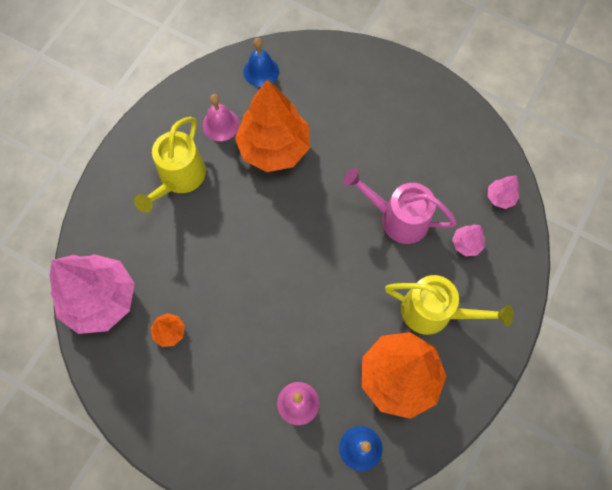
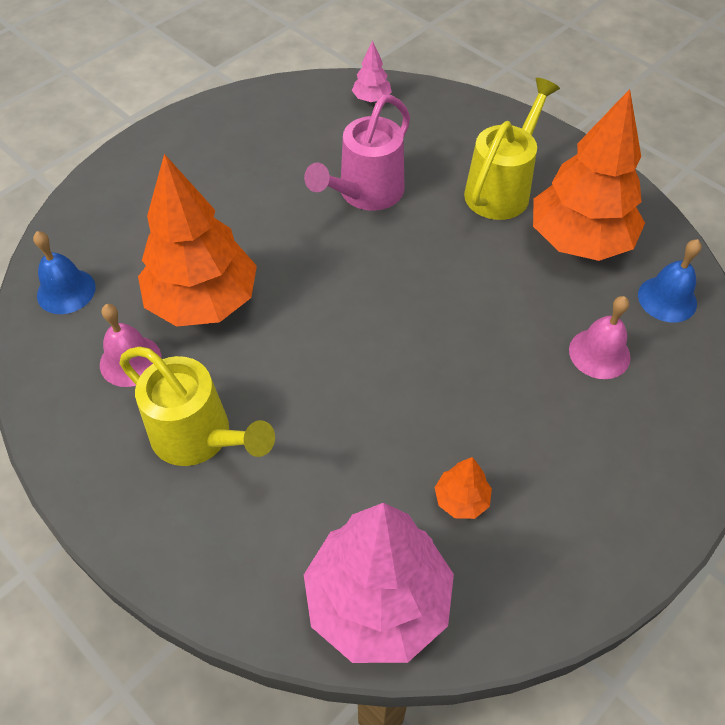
camera: 75 degrees left, 15 degrees down
(466, 244) = (421, 140): pink tree -> none

